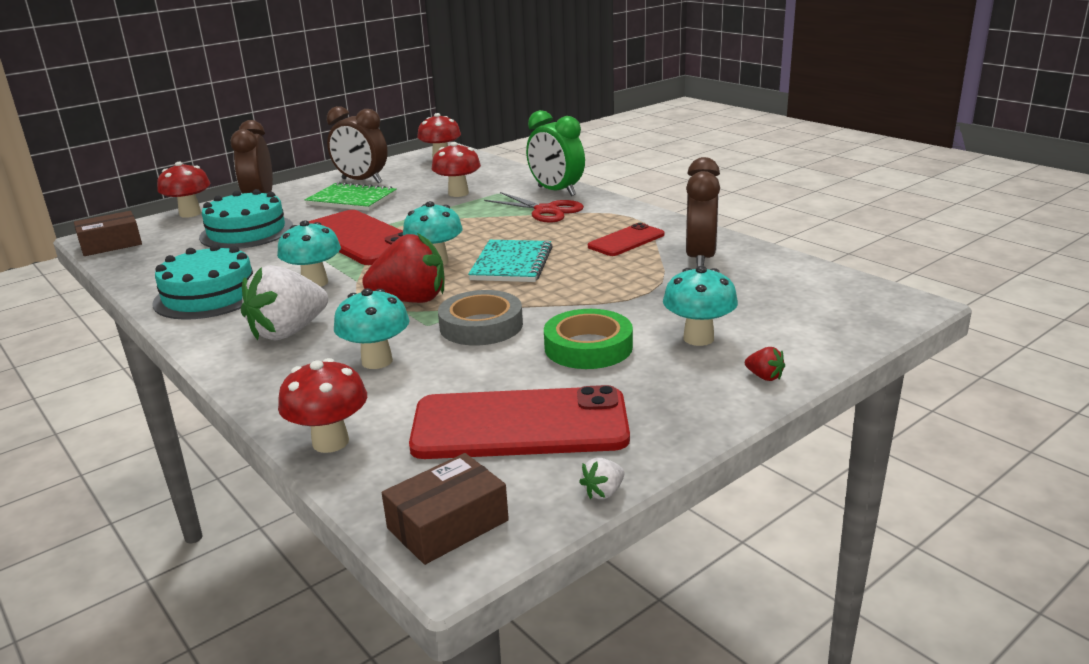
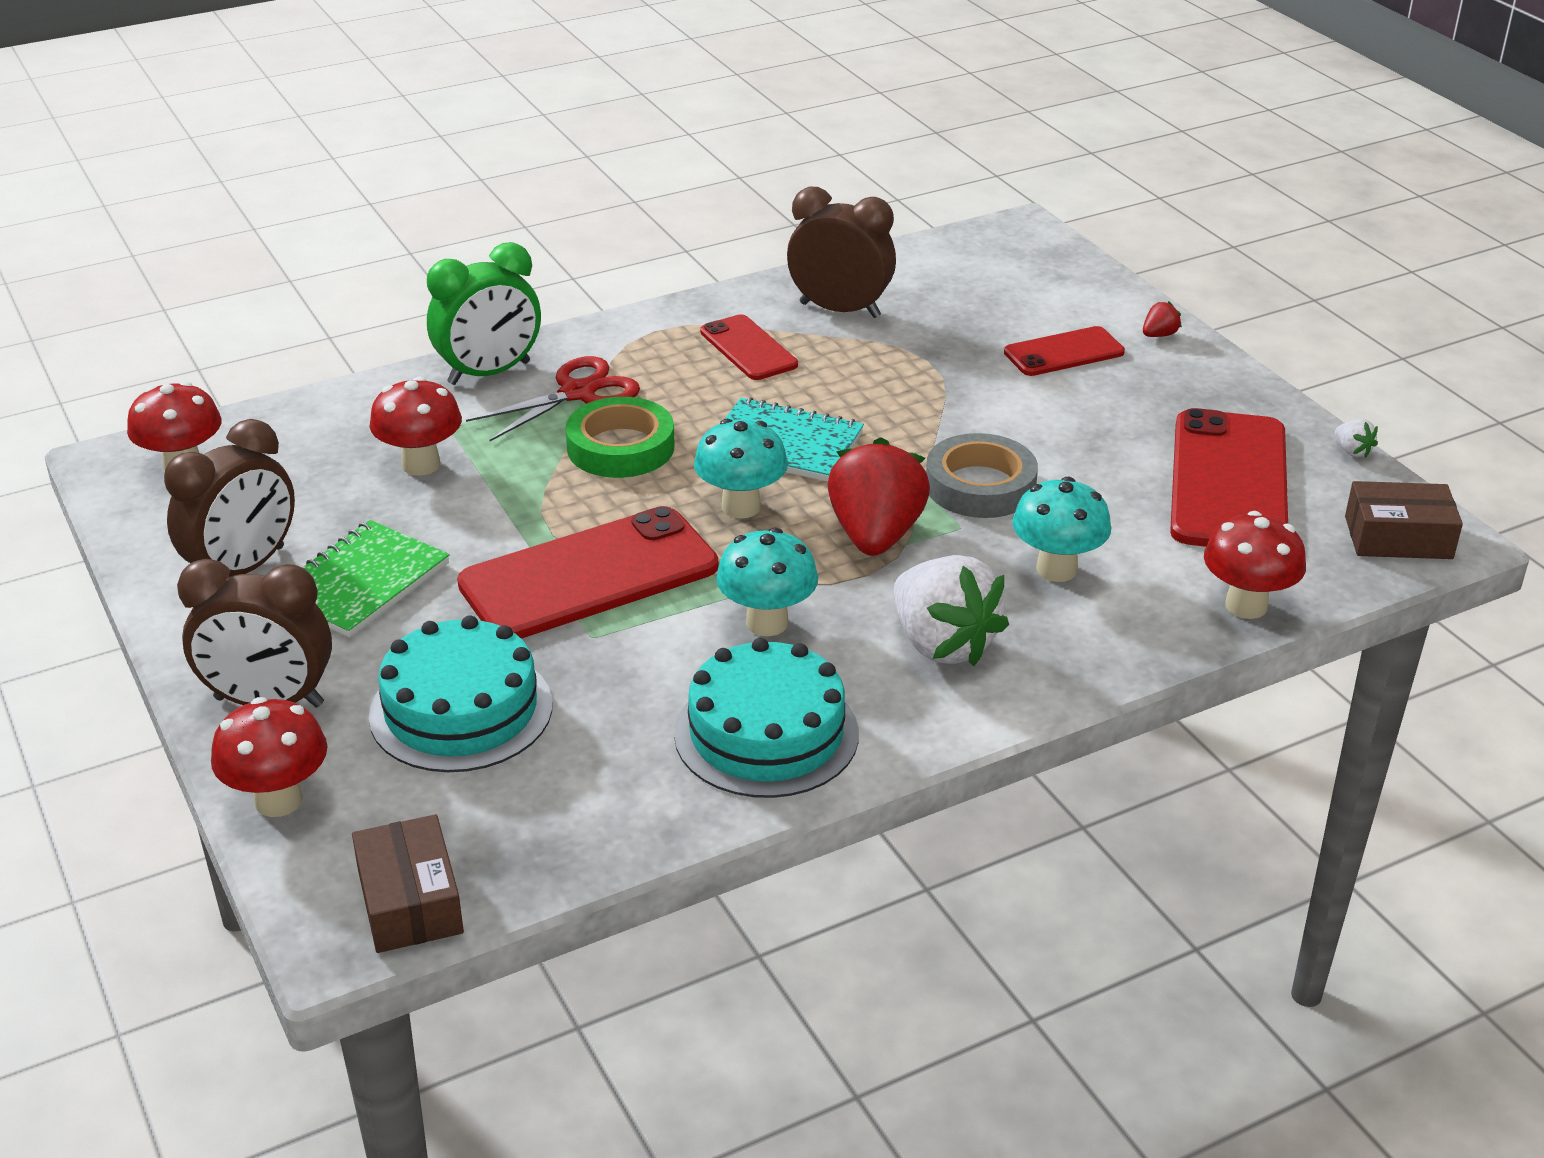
camera: 80 degrees left, 10 degrees up
(447, 524) = (1398, 537): brown box -> brown box turned 60 degrees counterclockwise
(588, 347) = (1063, 420): green tape -> green tape (620, 447)
(698, 338) = (1064, 352): turquoise mushroom -> red phone

